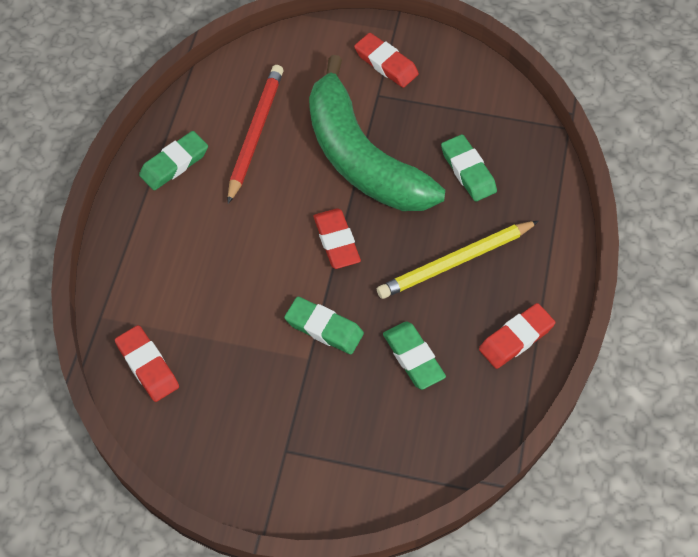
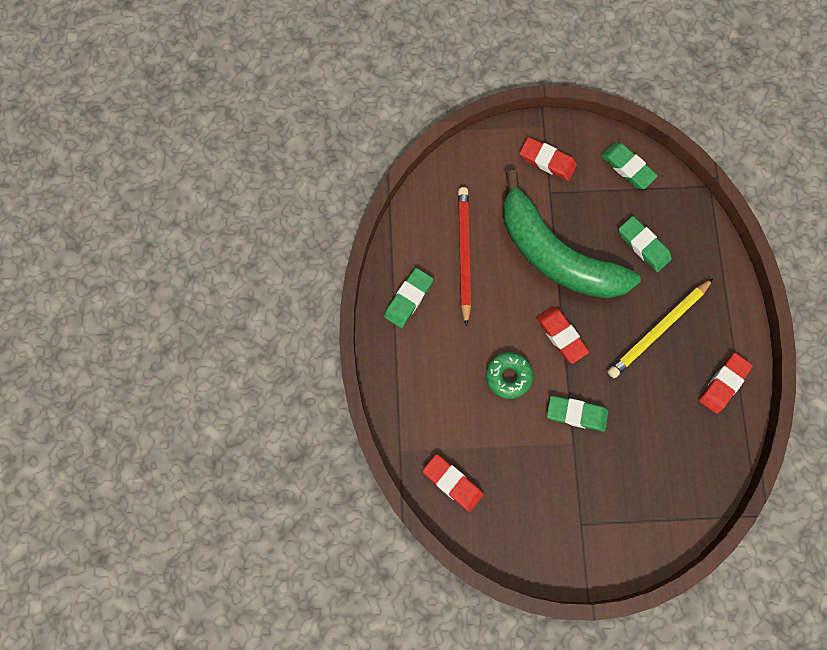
camera: 15 degrees left, 15 degrees up
(258, 269) = (508, 376): none -> green donut
(413, 357) = (652, 421): green eraser -> green eraser (627, 167)

